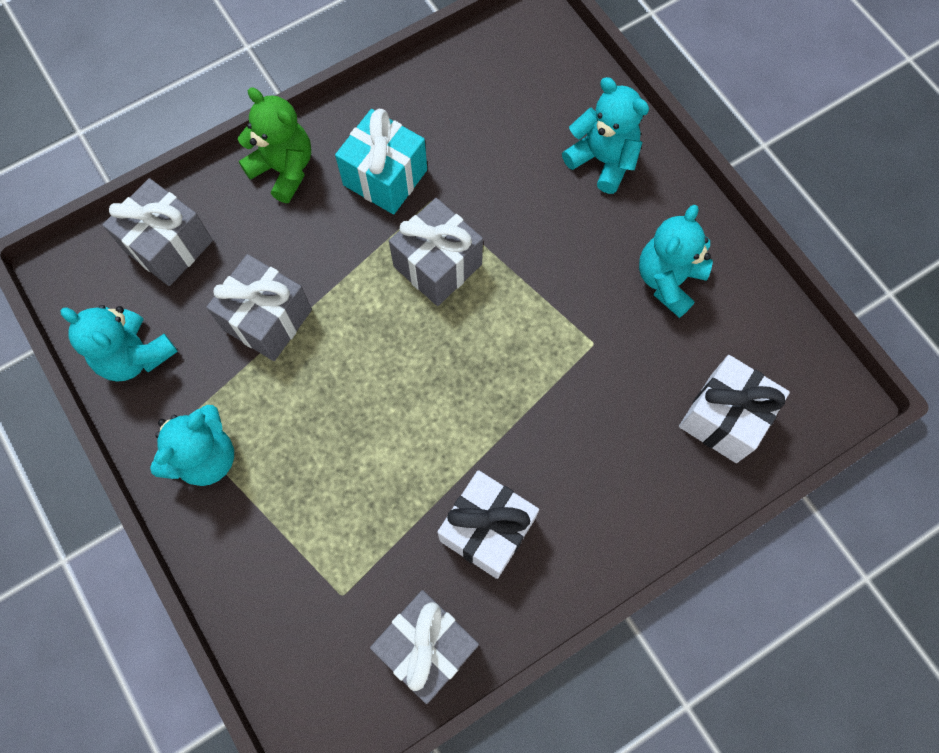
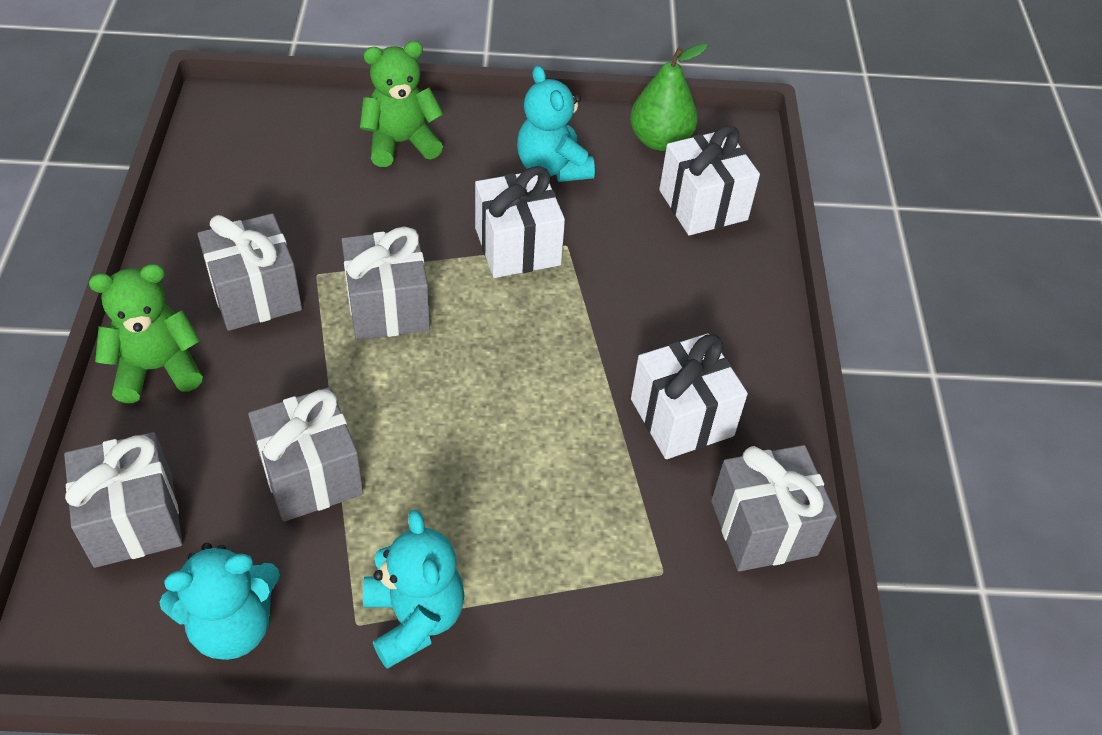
camera: 60 degrees left, 20 degrees down
(385, 177) = (255, 295): turquoise gift -> grey gift
(563, 310) = (517, 246): none -> white gift
(602, 160) = (401, 143): turquoise teddy bear -> green teddy bear
(771, 340) = (660, 140): none -> green pear

